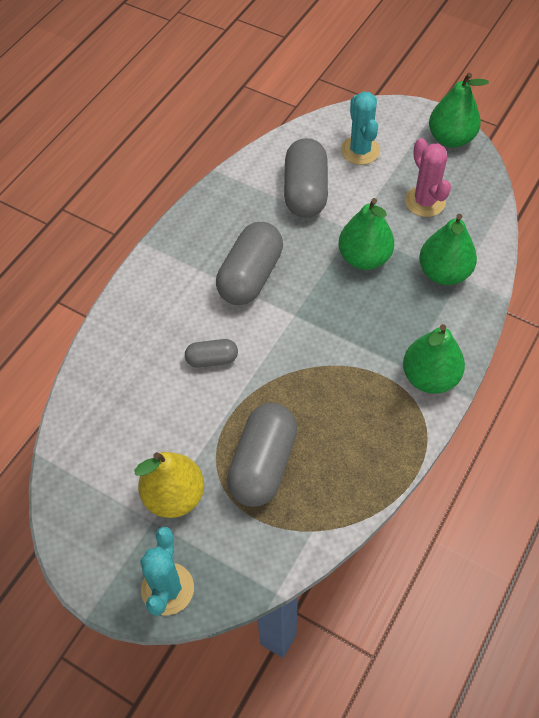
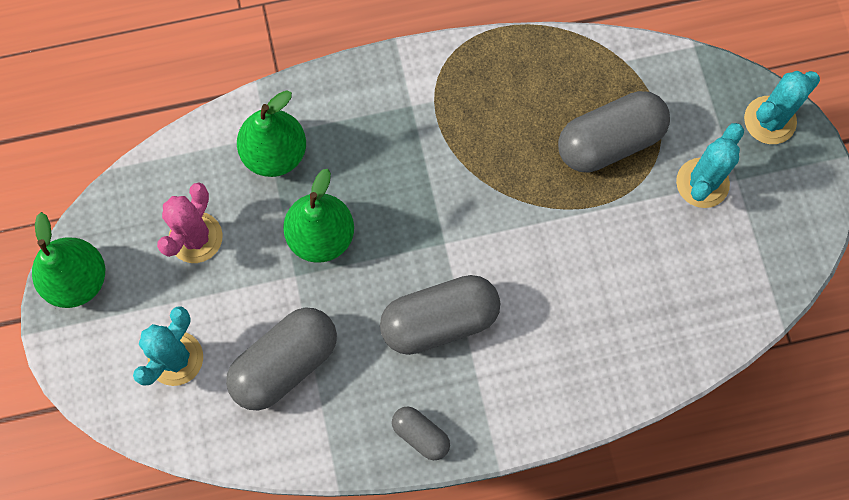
camera: 135 degrees left, 15 degrees up
(174, 496) = (702, 183): yellow pear -> turquoise cactus
(212, 359) = (558, 271): grey capsule -> grey capsule (420, 435)
(429, 377) = (404, 82): green pear -> none

